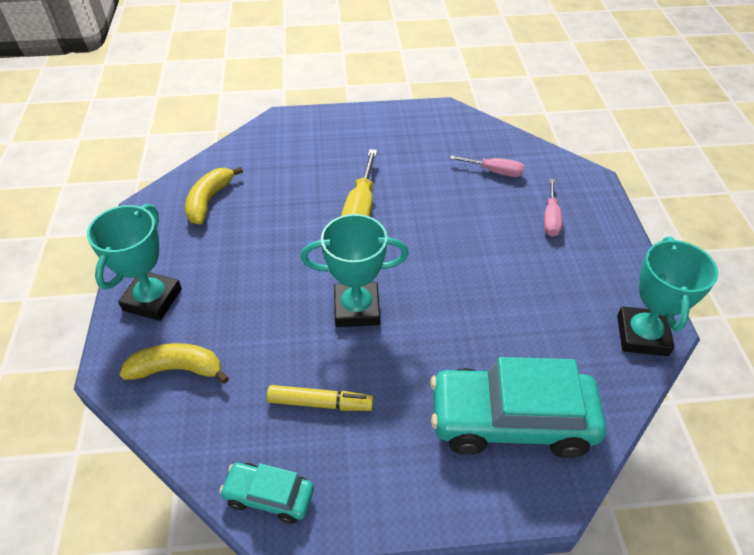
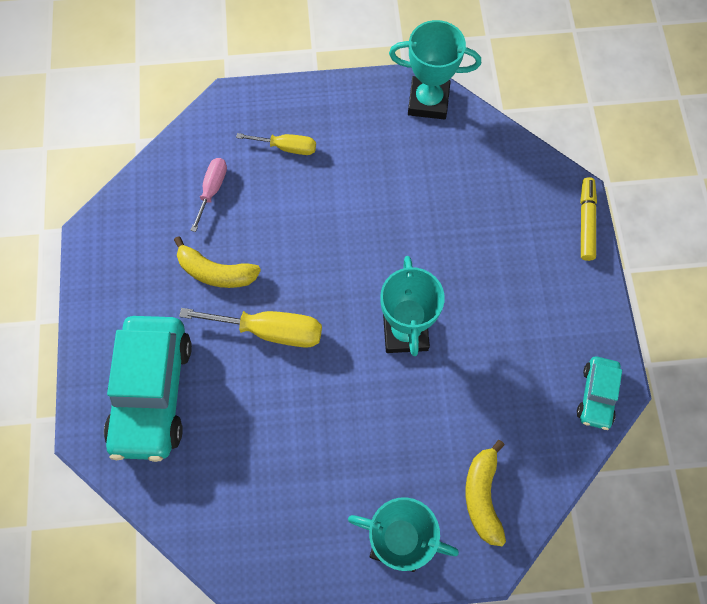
camera: 90 degrees left, 20 degrees up
(209, 201) = (244, 506): yellow banana -> yellow banana (216, 272)
(320, 403) = (510, 360): yellow marker -> yellow marker (586, 222)
(511, 421) = (516, 211): turquoise car -> turquoise car (152, 392)
(550, 218) = (287, 147): pink screwdriver -> yellow screwdriver

